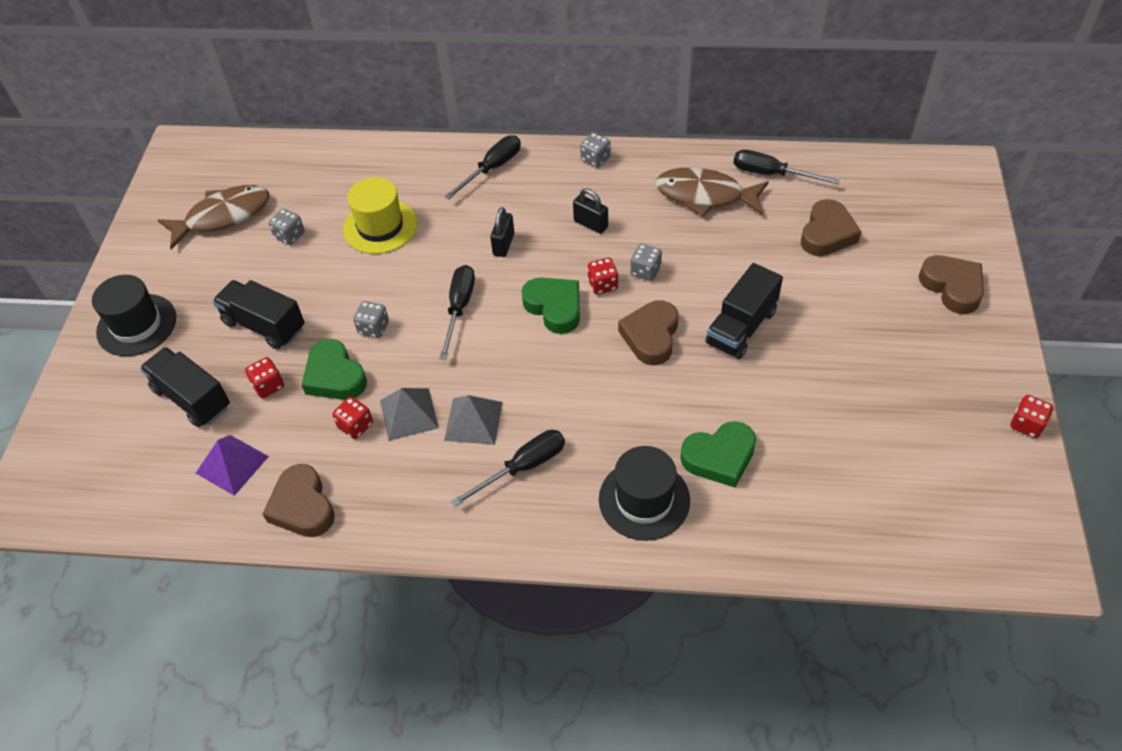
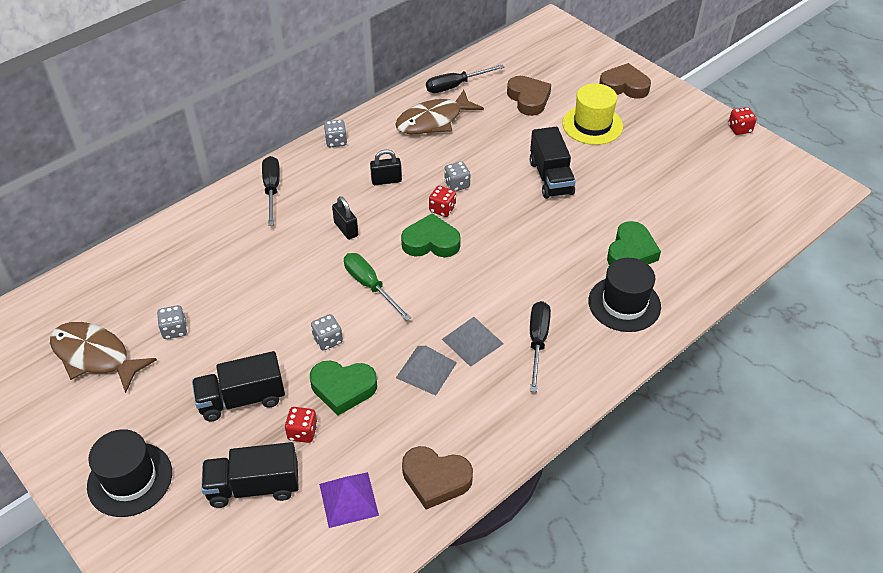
camera: 50 degrees left, 5 degrees down
(223, 216) = (95, 356): brown fish -> brown fish turned 75 degrees counterclockwise
(355, 426) = (401, 405): red dice -> none
(380, 226) = (240, 277): yellow hat -> yellow hat (592, 125)
(459, 308) = (370, 286): black screwdriver -> green screwdriver
(651, 336) = (509, 217): brown heart -> none

